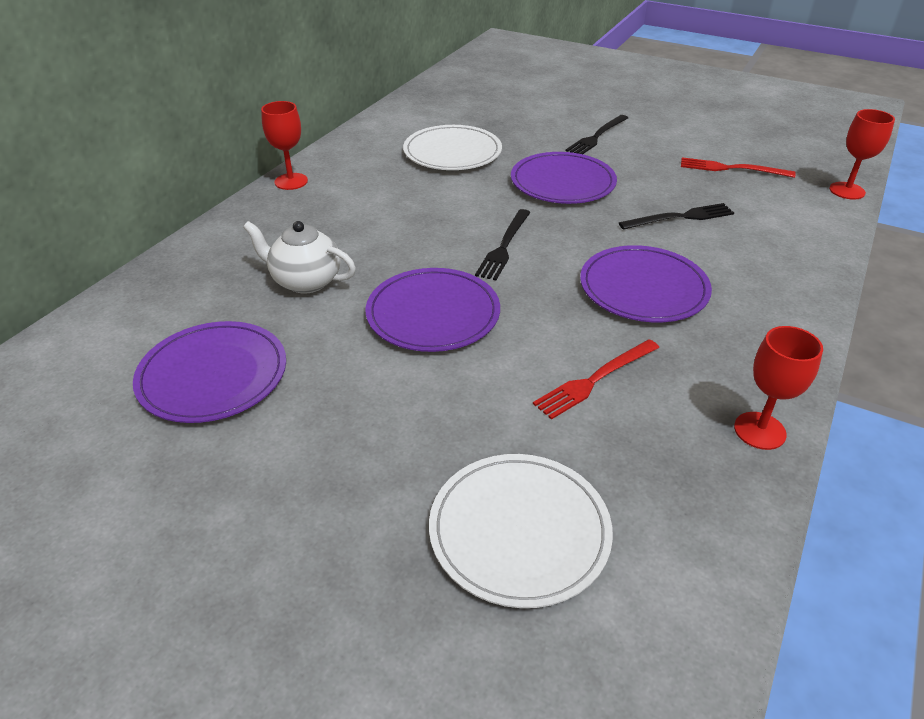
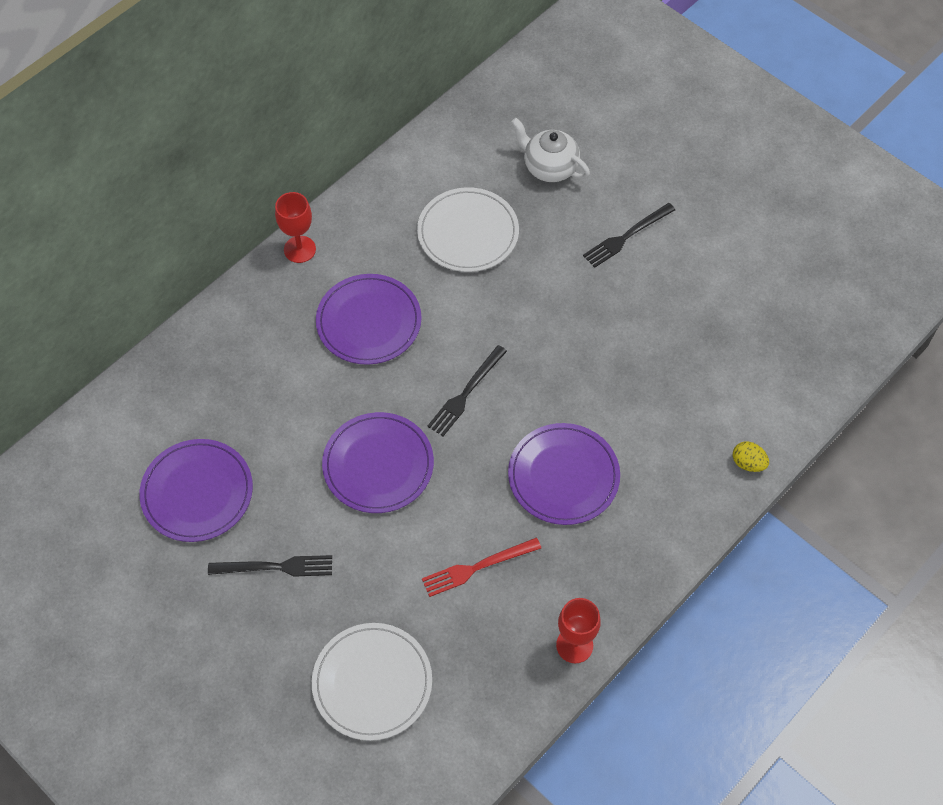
camera: 15 degrees right, 20 degrees up
(305, 281) = (285, 400): white teapot -> white teapot (549, 167)
(562, 182) = (557, 309): purple plate -> purple plate (369, 322)
(680, 217) = (644, 389): black fork -> black fork (275, 567)
(731, 169) = (737, 324): red fork -> none
(819, 249) = (748, 463): none -> yellow egg
(847, 191) = (831, 386): red goblet -> none

